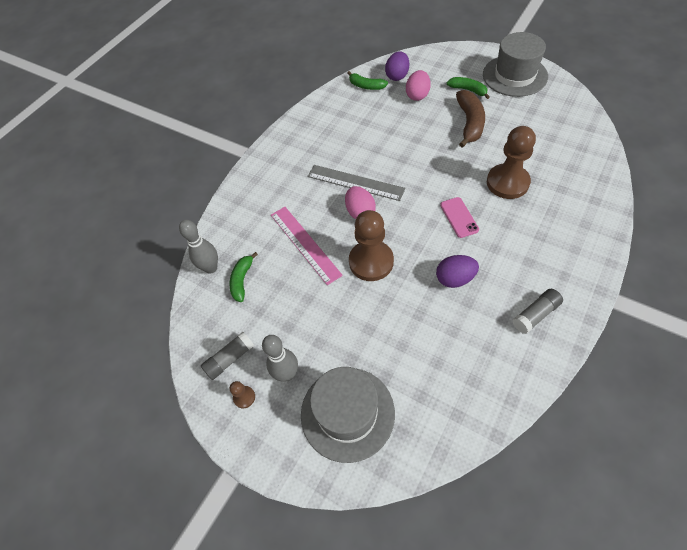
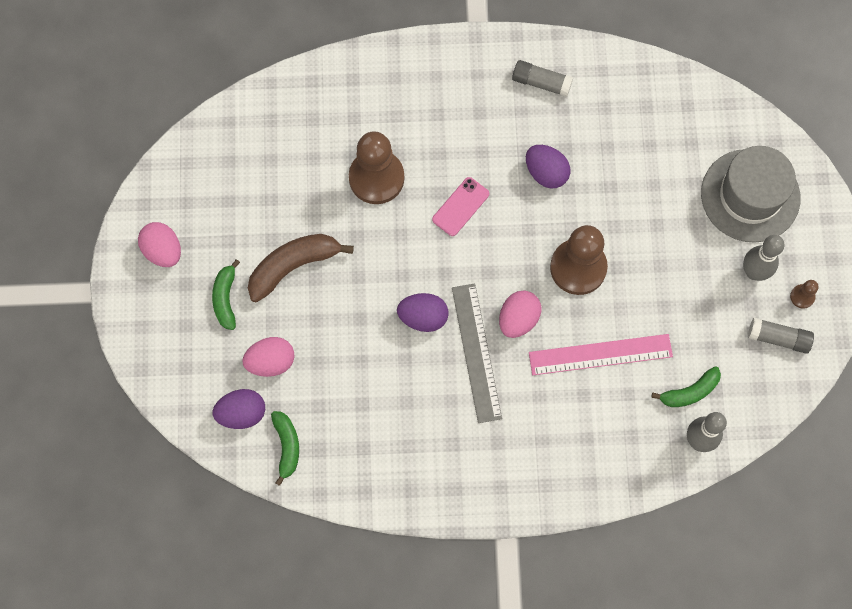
camera: 130 degrees left, 15 degrees up
(305, 244) = (600, 354): pink ruler -> pink ruler turned 60 degrees clockwise
(396, 167) = (423, 317): none -> purple egg
(514, 75) = (163, 251): grey hat -> pink egg

